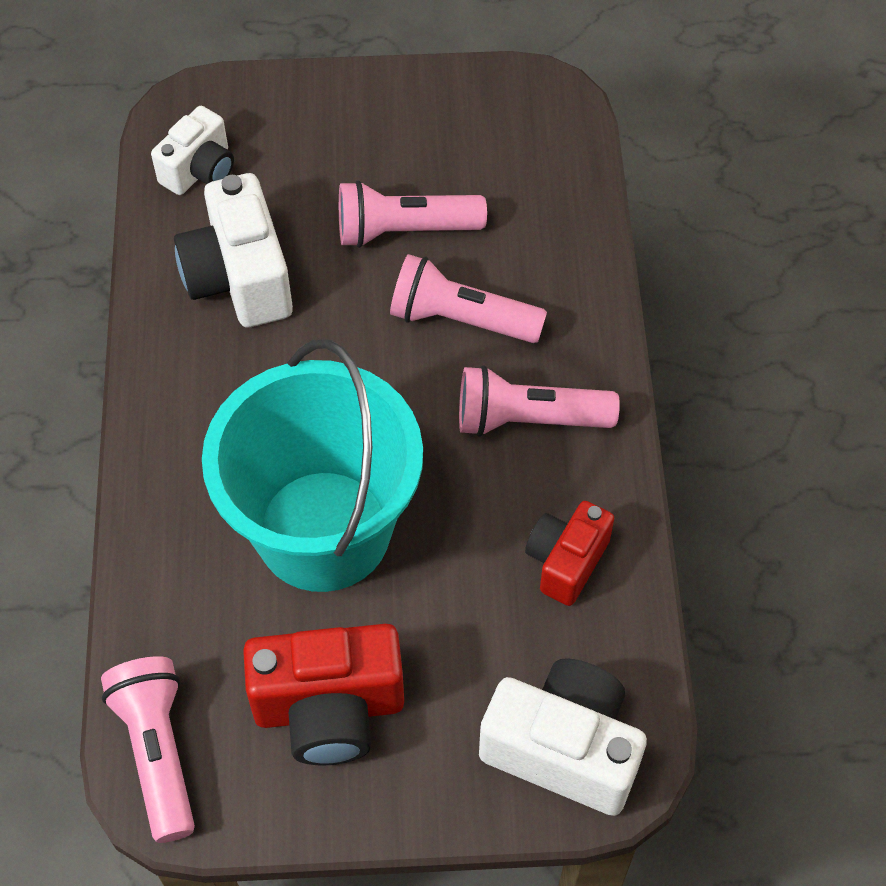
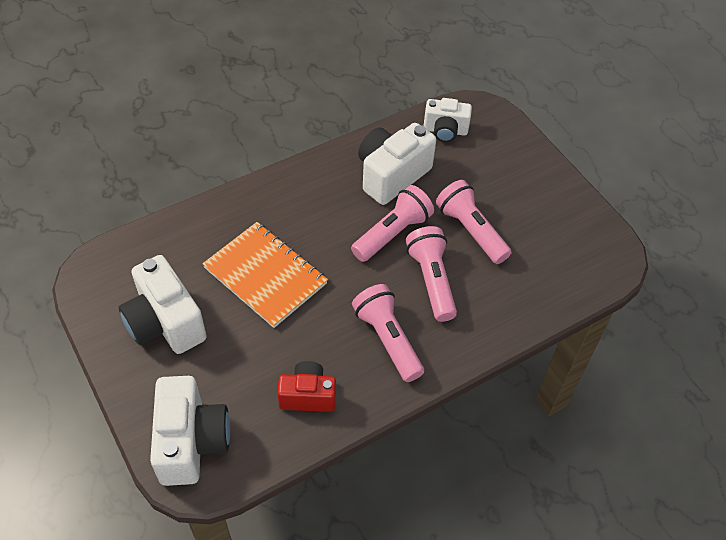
camera: 60 degrees right, 5 degrees down
(158, 751) = (110, 263): pink flashlight -> pink flashlight (393, 233)
(323, 530) = (265, 276): turquoise bucket -> orange notebook
(329, 709) = (165, 323): red camera -> white camera

